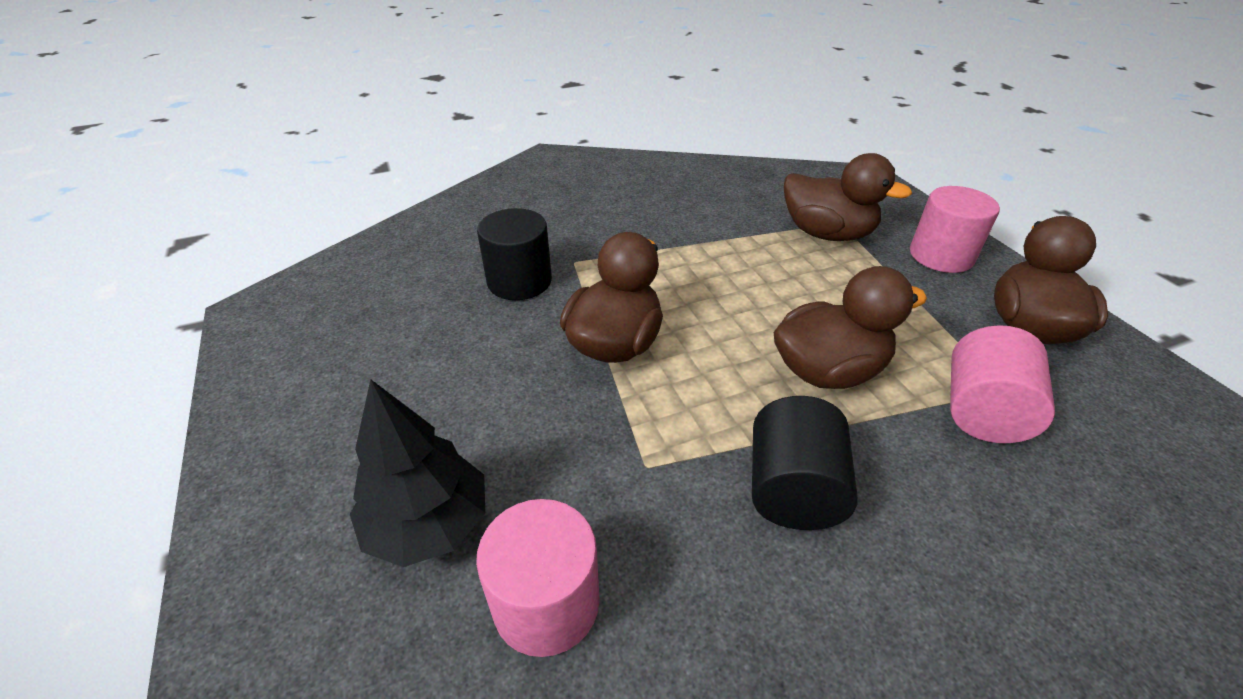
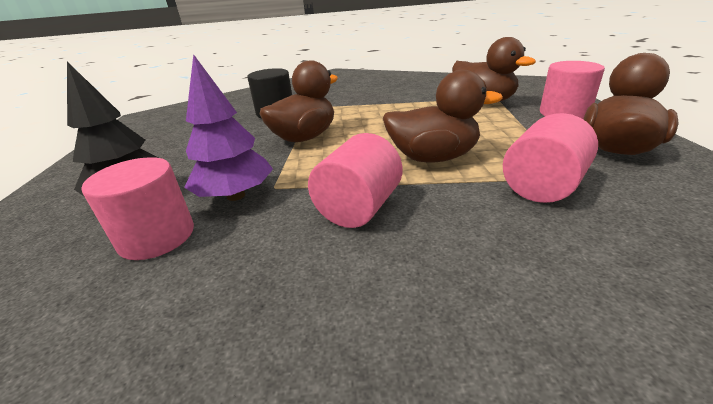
camera: 20 degrees right, 10 degrees down
(602, 494) = (235, 196): none -> purple tree
(792, 489) = (359, 208): black cylinder -> pink cylinder

